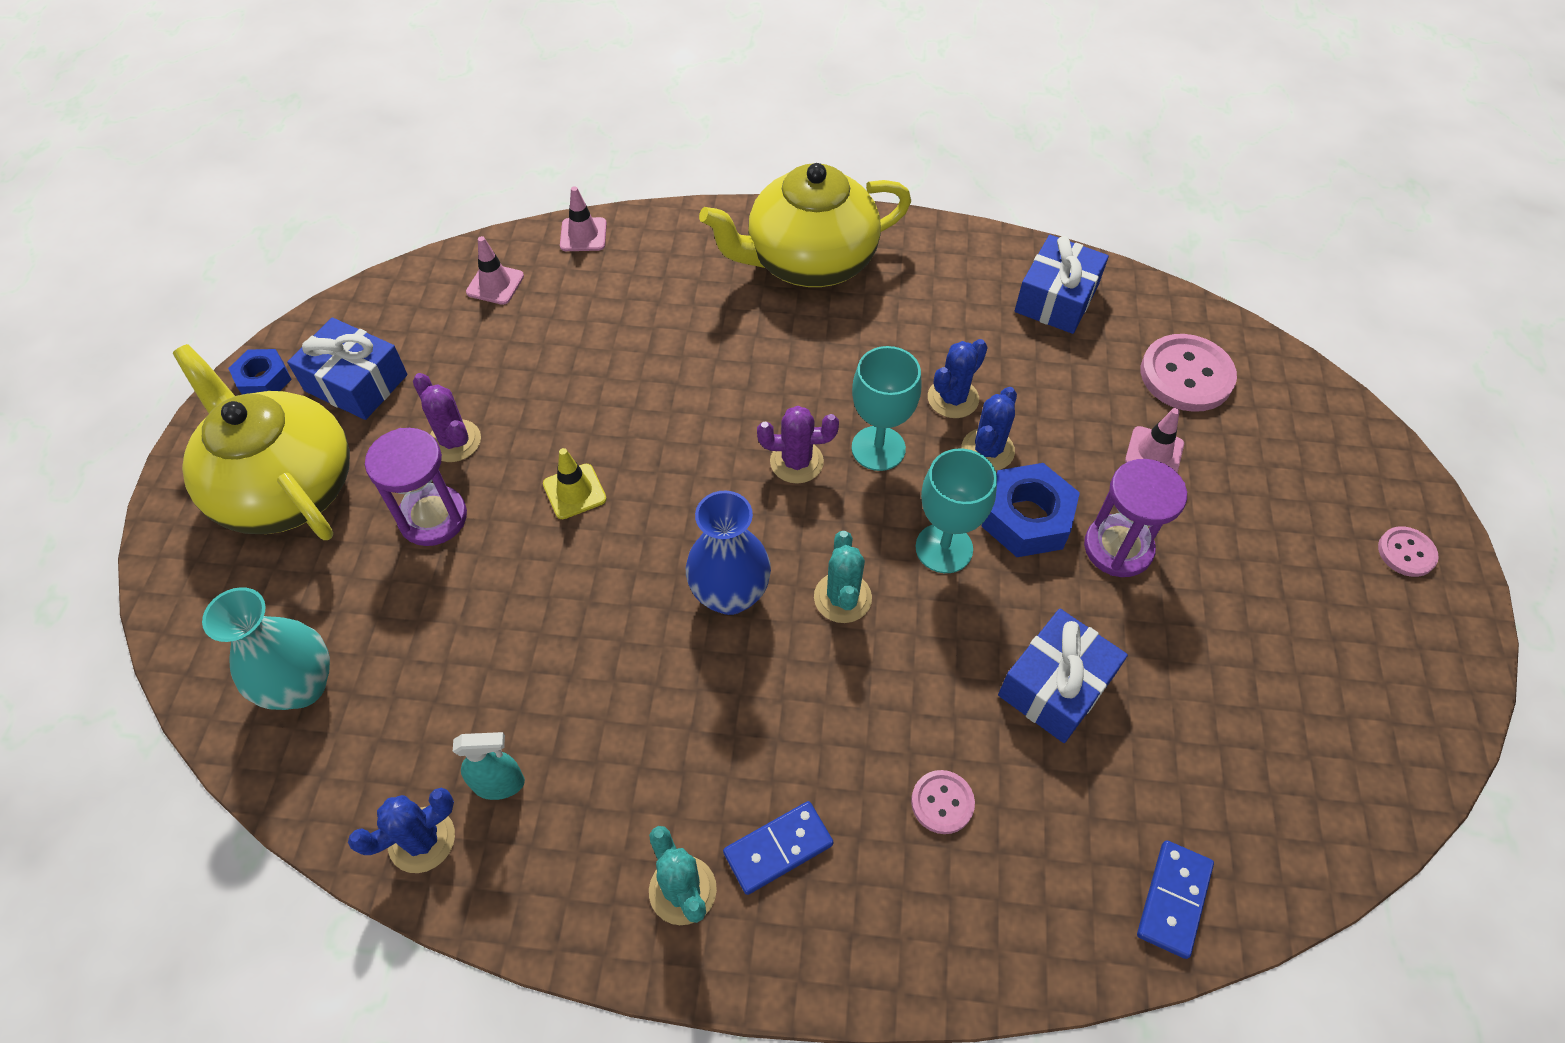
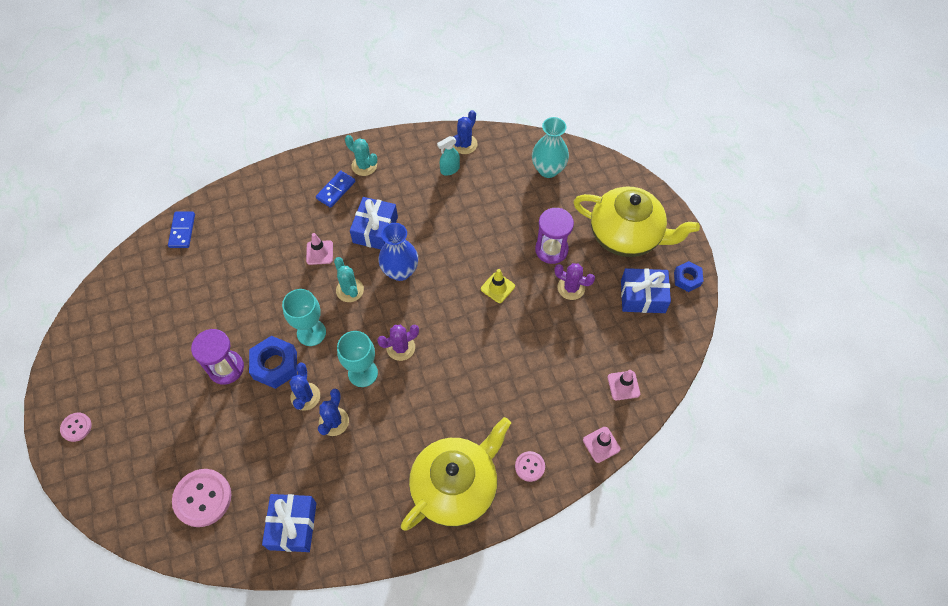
camera: 155 degrees right, 5 degrees up
(942, 802) = (279, 228): pink button -> pink button (529, 466)
(1055, 686) = (243, 290): blue gift -> blue gift (375, 230)
(1154, 452) = (215, 434): pink traffic cone -> pink traffic cone (319, 252)

